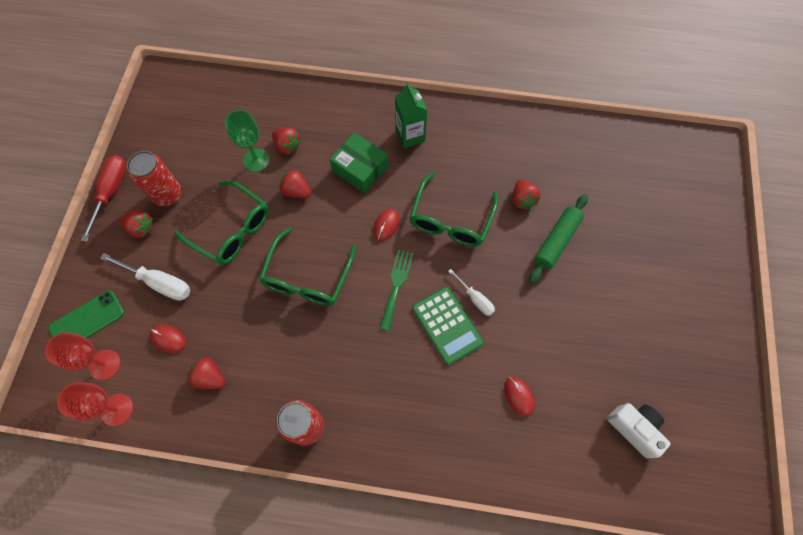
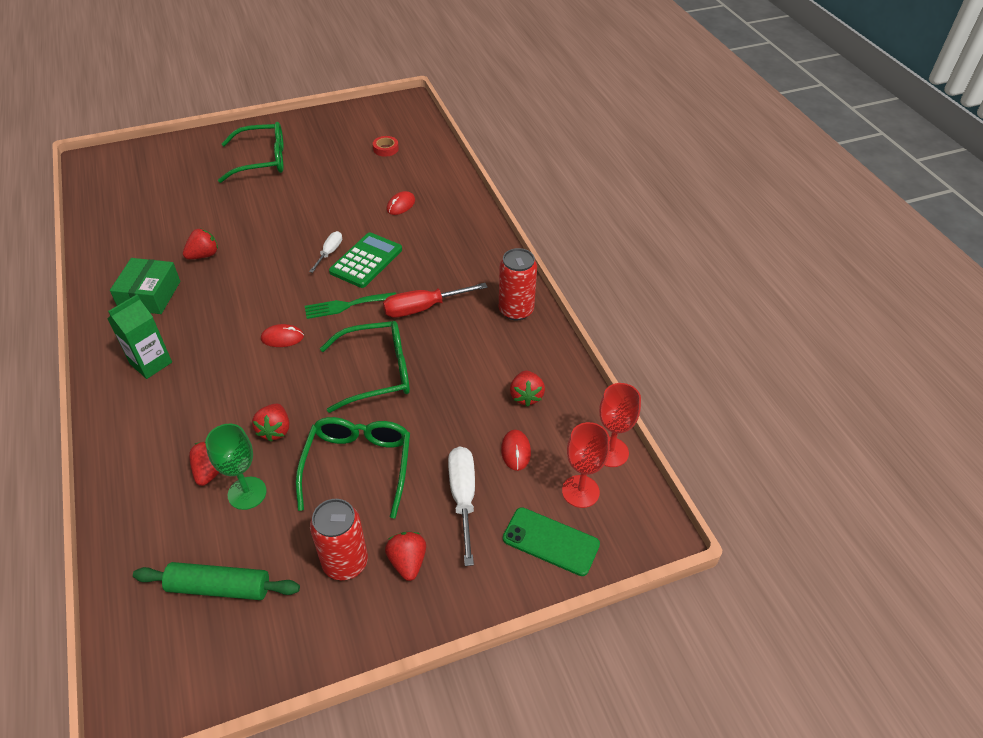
camera: 120 degrees left, 20 degrees down
(111, 192) = (376, 636): red screwdriver -> red screwdriver (423, 308)
(360, 169) = (217, 387): green box -> green box (150, 295)
(451, 220) = (251, 294): green glasses -> green glasses (262, 160)
(556, 241) = (241, 223): green rolling pin -> green rolling pin (219, 587)
(634, 428) = (386, 149): white camera -> red tape

